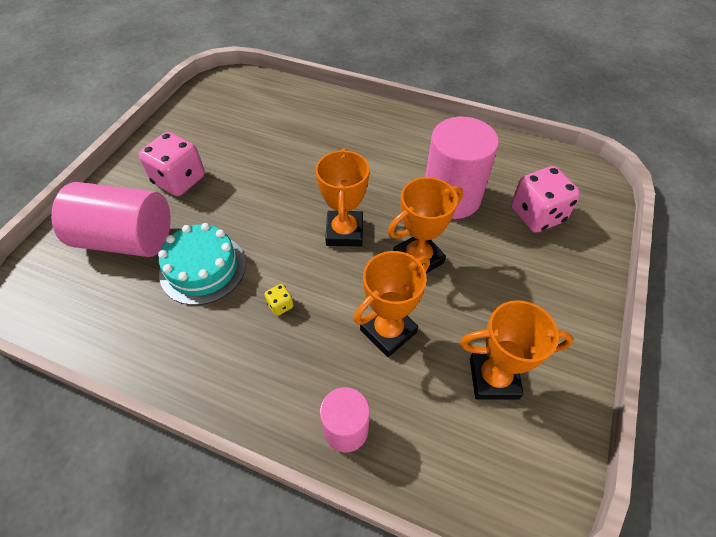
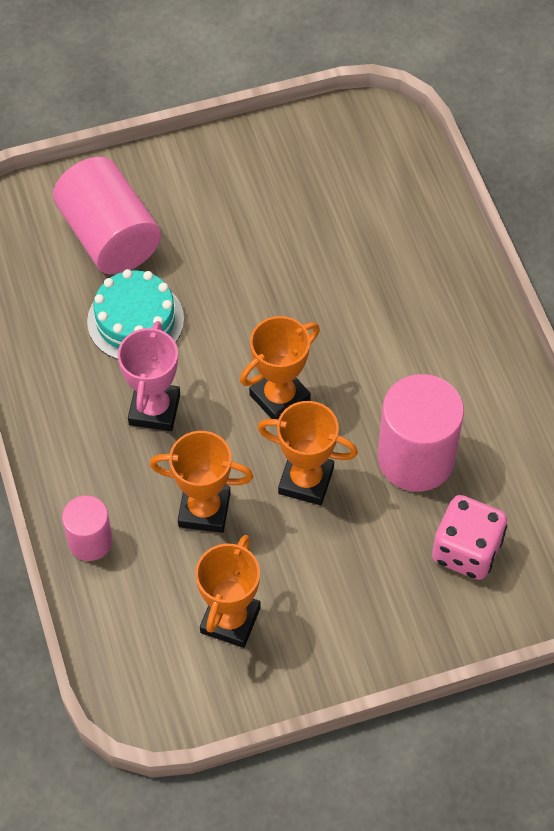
camera: 50 degrees right, 5 degrees up
(179, 180) = (209, 212): pink dice -> none
(280, 305) = (154, 409): yellow dice -> pink trophy
(493, 378) = (230, 620): orange trophy -> orange trophy turned 60 degrees clockwise

